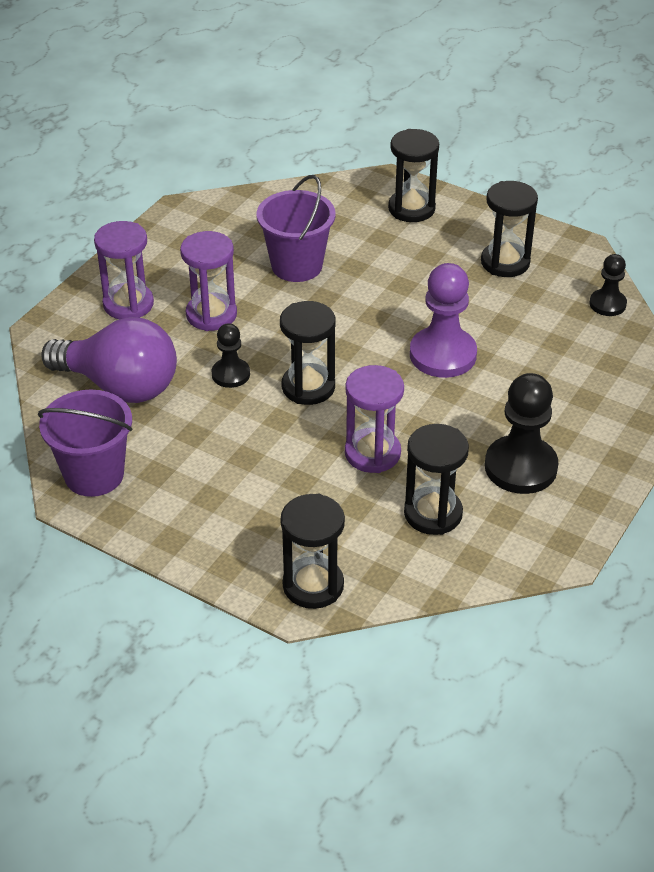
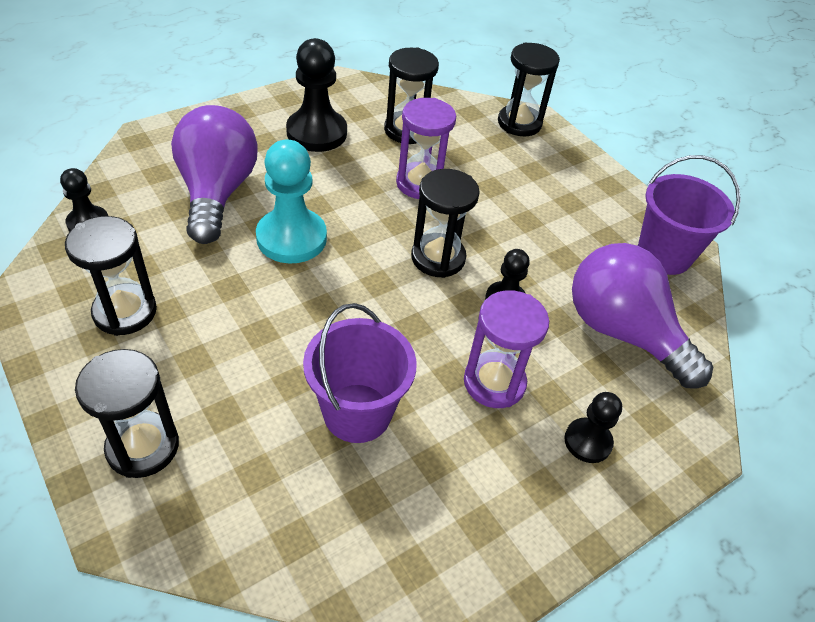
camera: 160 degrees left, 5 degrees up
(128, 304) = (587, 441): purple hourglass -> black pawn
(443, 355) = (291, 238): purple pawn -> turquoise pawn
(542, 367) = (217, 192): none -> purple light bulb

